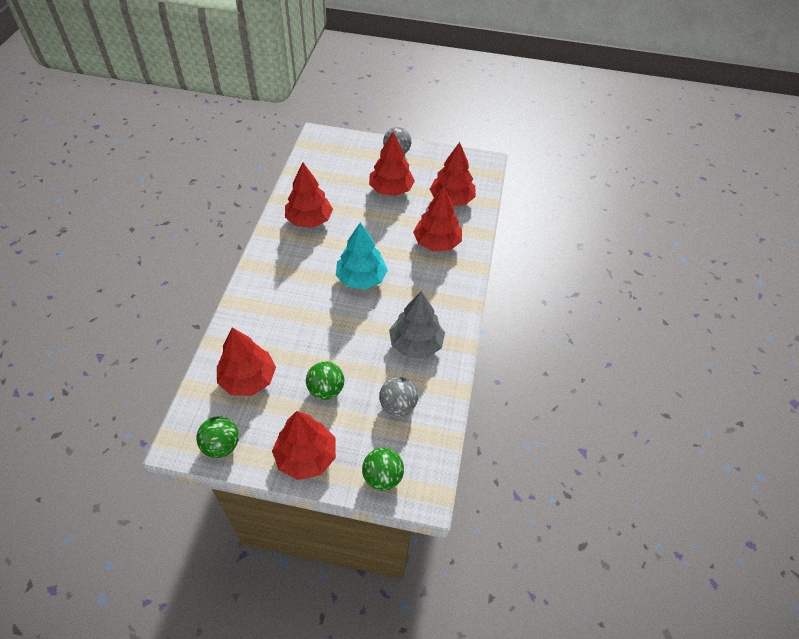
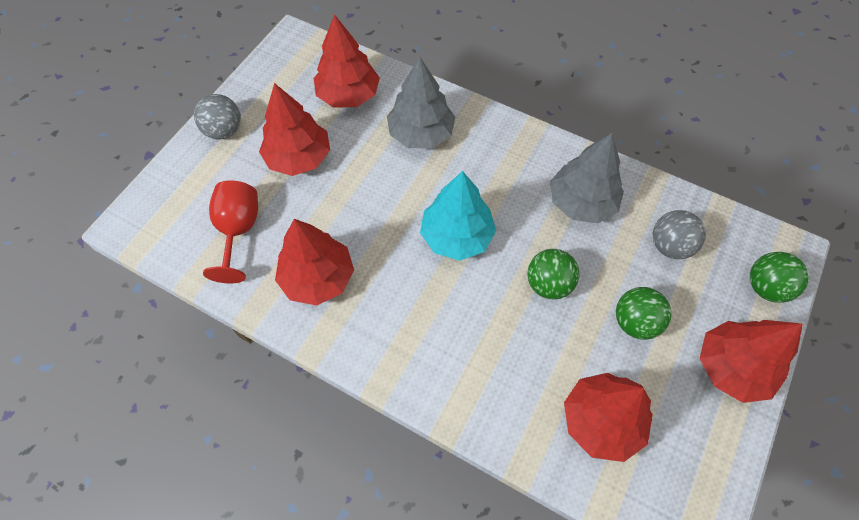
camera: 70 degrees left, 10 degrees up
(221, 445) = (706, 476): green ball -> green ball (548, 284)
(329, 178) = (238, 231): none -> red goblet
(437, 243) = (421, 133): red tree -> grey tree

